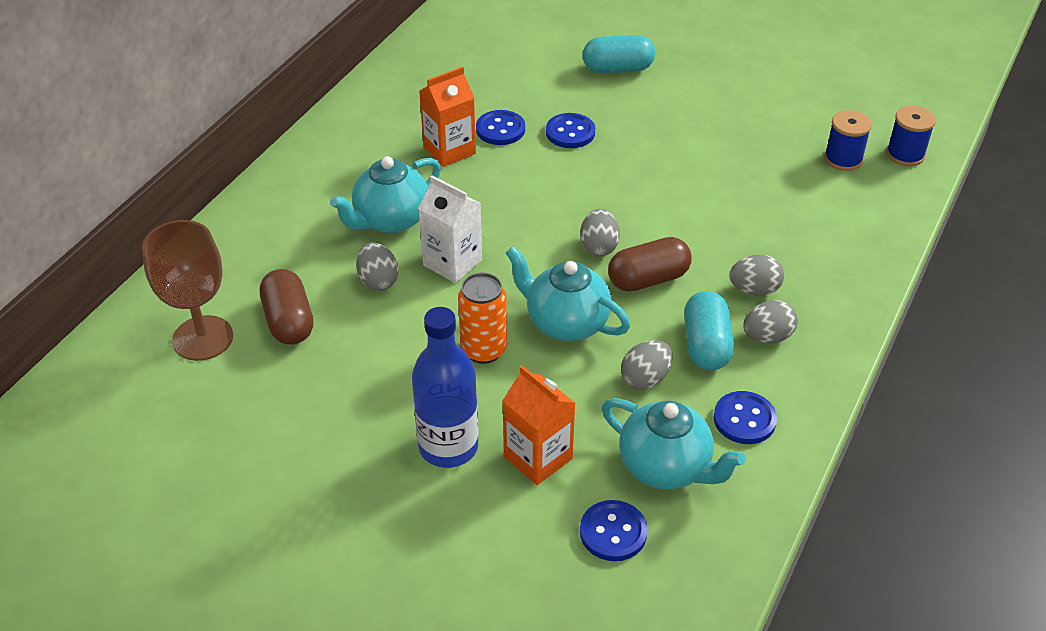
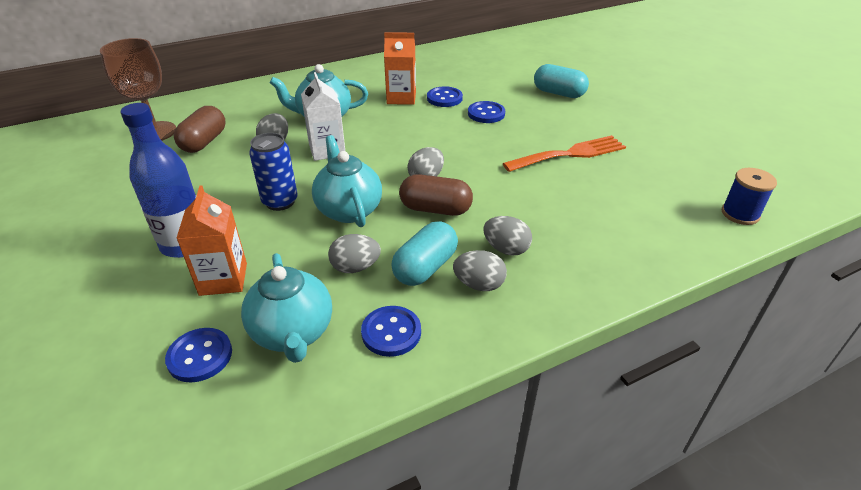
camera: 35 degrees right, 5 degrees down
(483, 350) = (280, 202): orange can -> blue can
(706, 151) = (570, 154): none -> orange fork
(843, 159) = (678, 197): blue spool -> none

